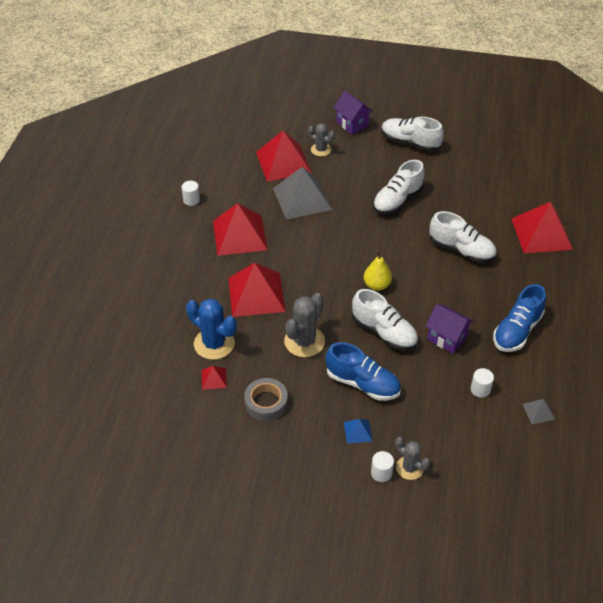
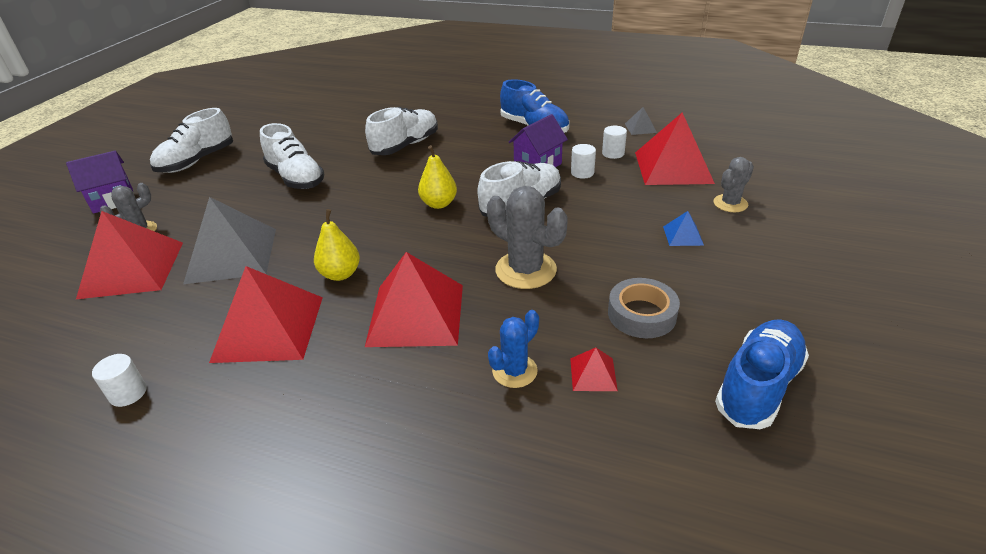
camera: 80 degrees left, 10 degrees down
(214, 344) = (514, 371): blue cactus -> blue cactus, size x0.61
(289, 252) = (340, 274): none -> yellow pear
(362, 383) = (604, 226): blue shoe -> blue shoe (758, 386)
(381, 473) = (743, 223): white cylinder -> white cylinder (582, 173)
(541, 233) = (403, 104): red pyramid -> red pyramid (673, 167)

